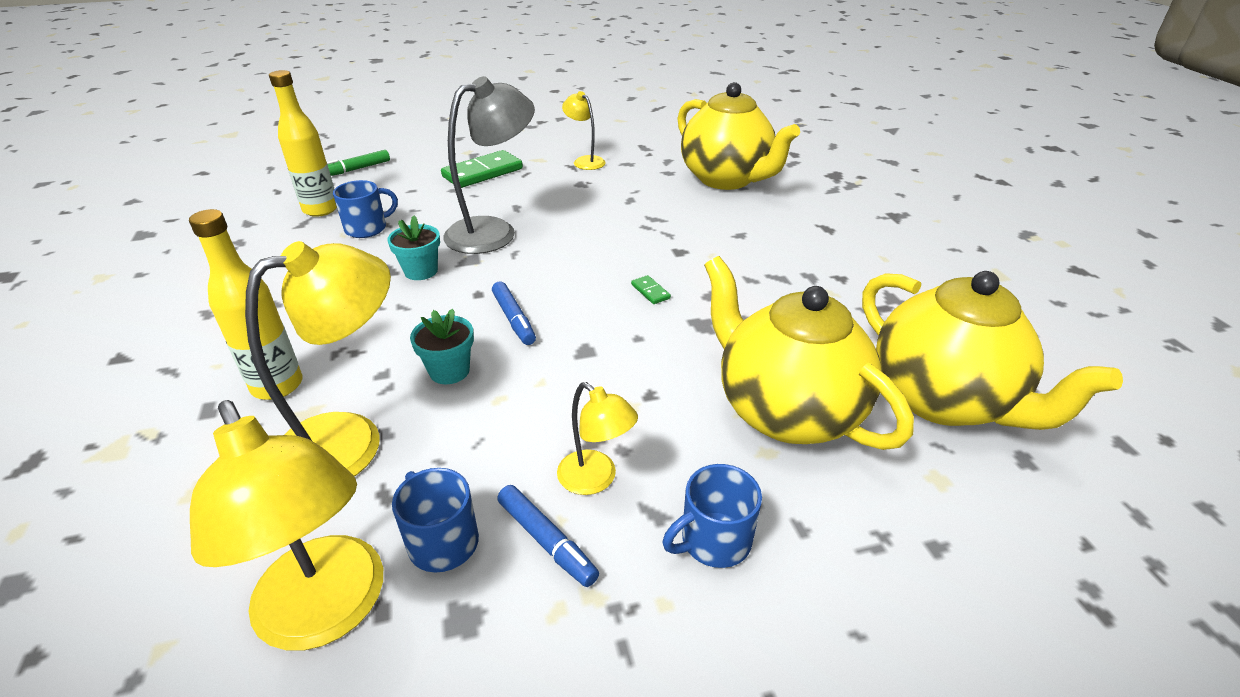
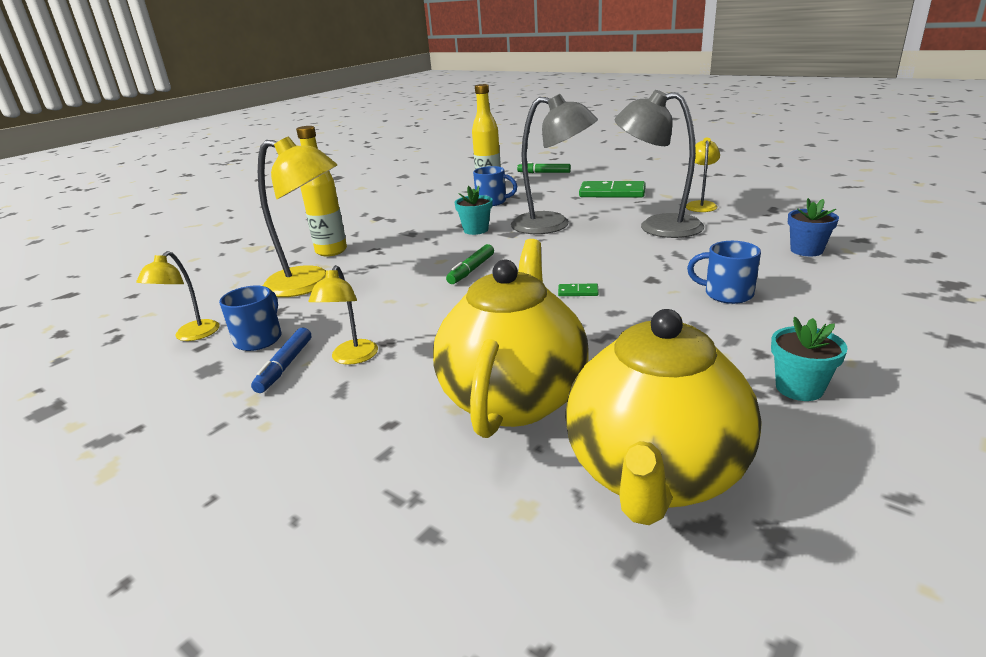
camera: 55 degrees right, 10 degrees down
(328, 612) = (191, 336): yellow lamp -> yellow lamp, size x0.54
(449, 371) = (396, 278): turquoise flower pot -> turquoise flower pot (799, 388)
(514, 319) = (471, 270): blue marker -> green marker
(590, 196) = (657, 226): none -> grey lamp
(650, 291) = (578, 292): green domino -> green domino turned 75 degrees clockwise
(713, 541) = (336, 421): blue mug -> blue mug (726, 294)
(727, 179) = (806, 250): yellow teapot -> blue flower pot

